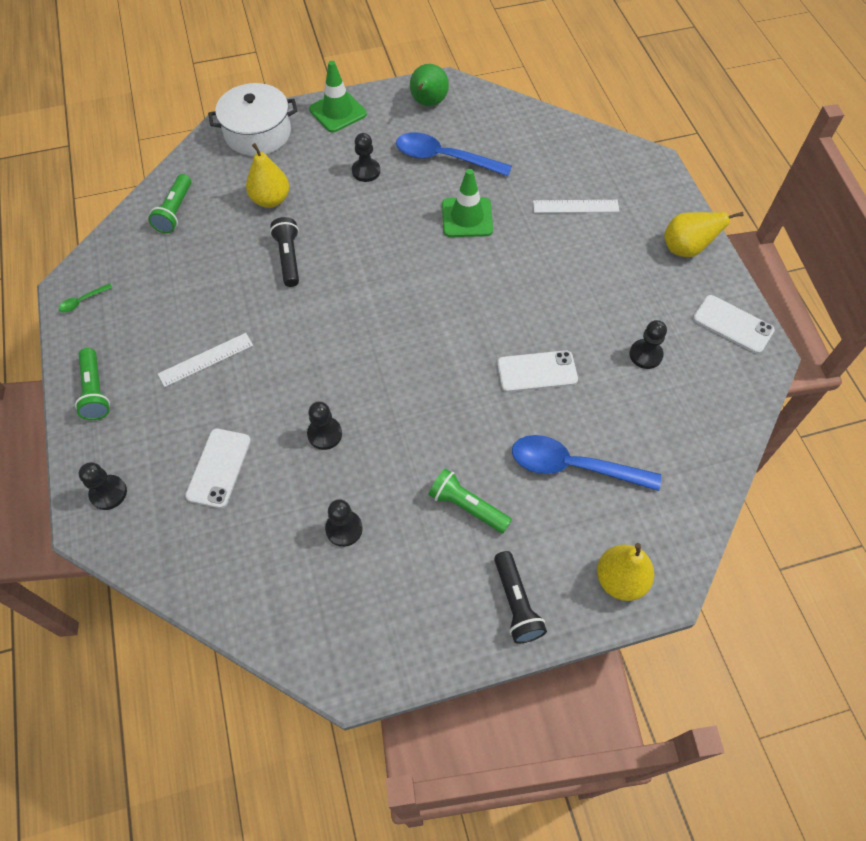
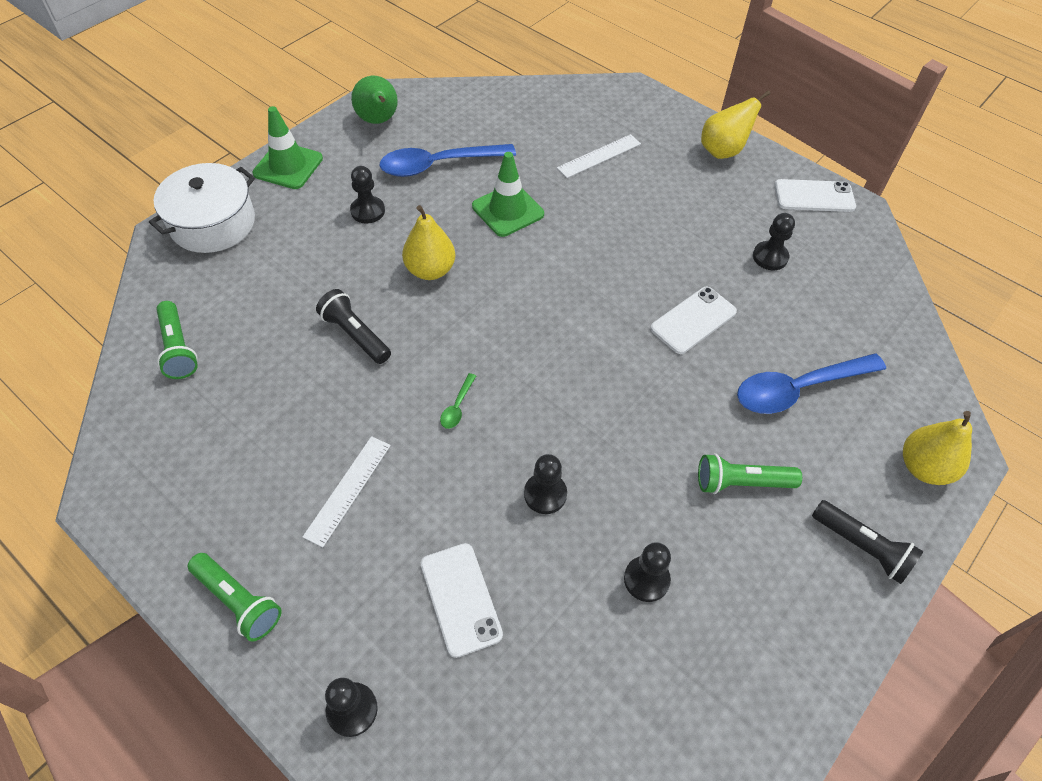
camera: 35 degrees left, 5 degrees down
(83, 301) = (137, 506): green spoon -> green spoon (457, 406)
(271, 200) = (285, 285): yellow pear -> yellow pear (430, 270)

